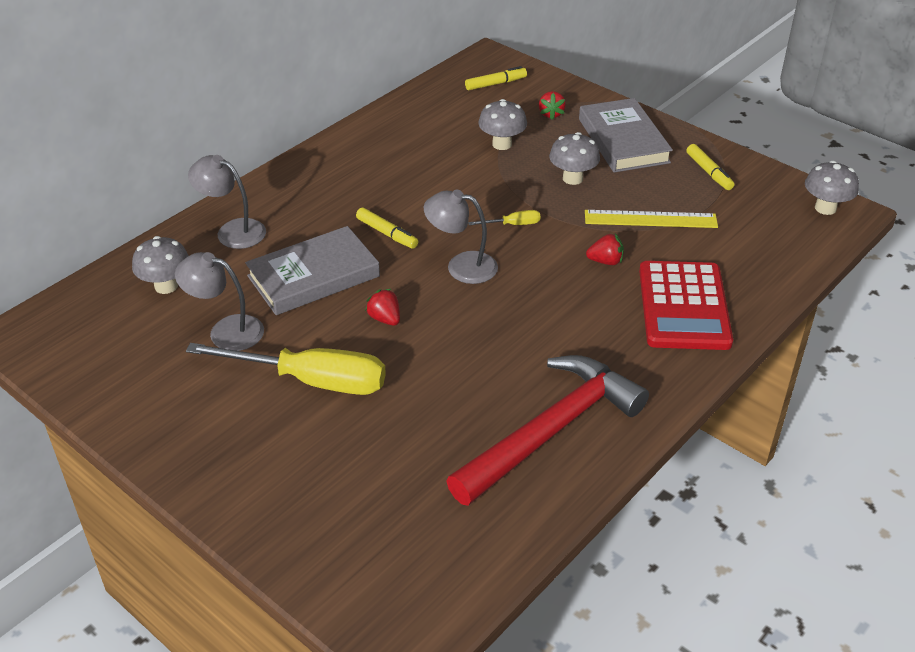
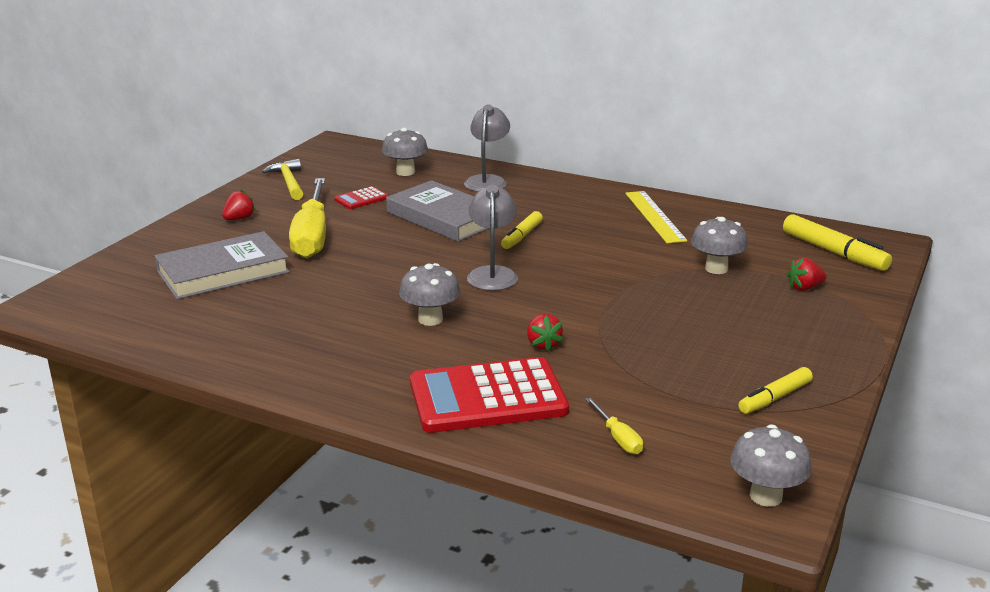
camera: 75 degrees right, 15 degrees down
(132, 388) = (288, 182): none -> yellow hammer
(226, 330) = (361, 199): grey lamp -> red calculator
(385, 319) = (400, 252): red strawberry -> red strawberry (239, 219)
(496, 84) = (834, 252): yellow marker -> yellow marker, size x1.54
(513, 224) = (575, 290): yellow screwdriver -> yellow screwdriver (618, 438)
(550, 431) = (271, 340): red hammer -> none
(572, 178) = (684, 312): grey mushroom -> grey mushroom (430, 319)
(623, 140) = (791, 335): grey book -> grey book (223, 272)
(650, 219) = (641, 365): yellow ruler -> yellow ruler (654, 216)

